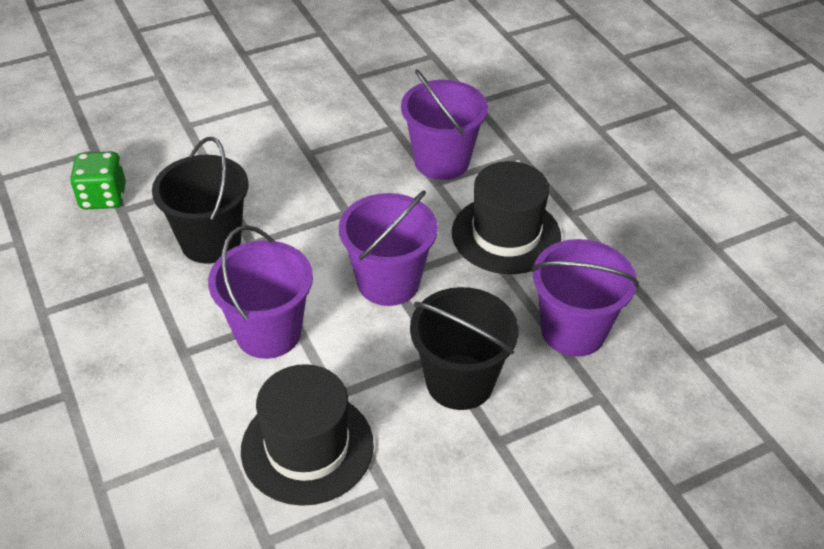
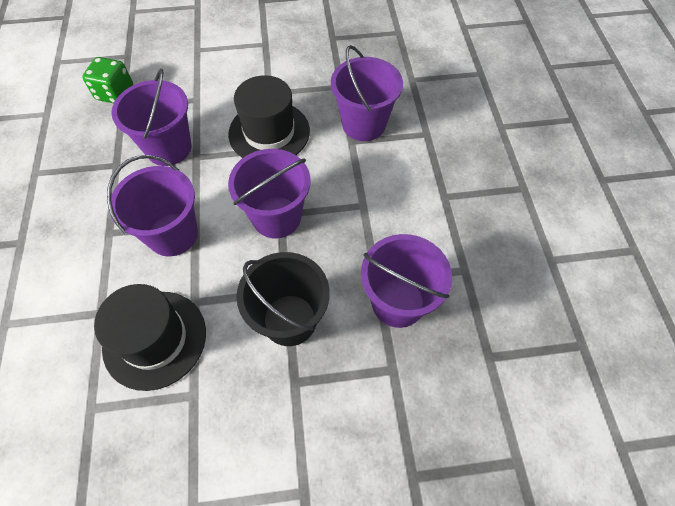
camera: 20 degrees right, 15 degrees up
(211, 241) = (169, 148): black bucket -> purple bucket
(506, 234) = (384, 201): black hat -> black hat (269, 132)

